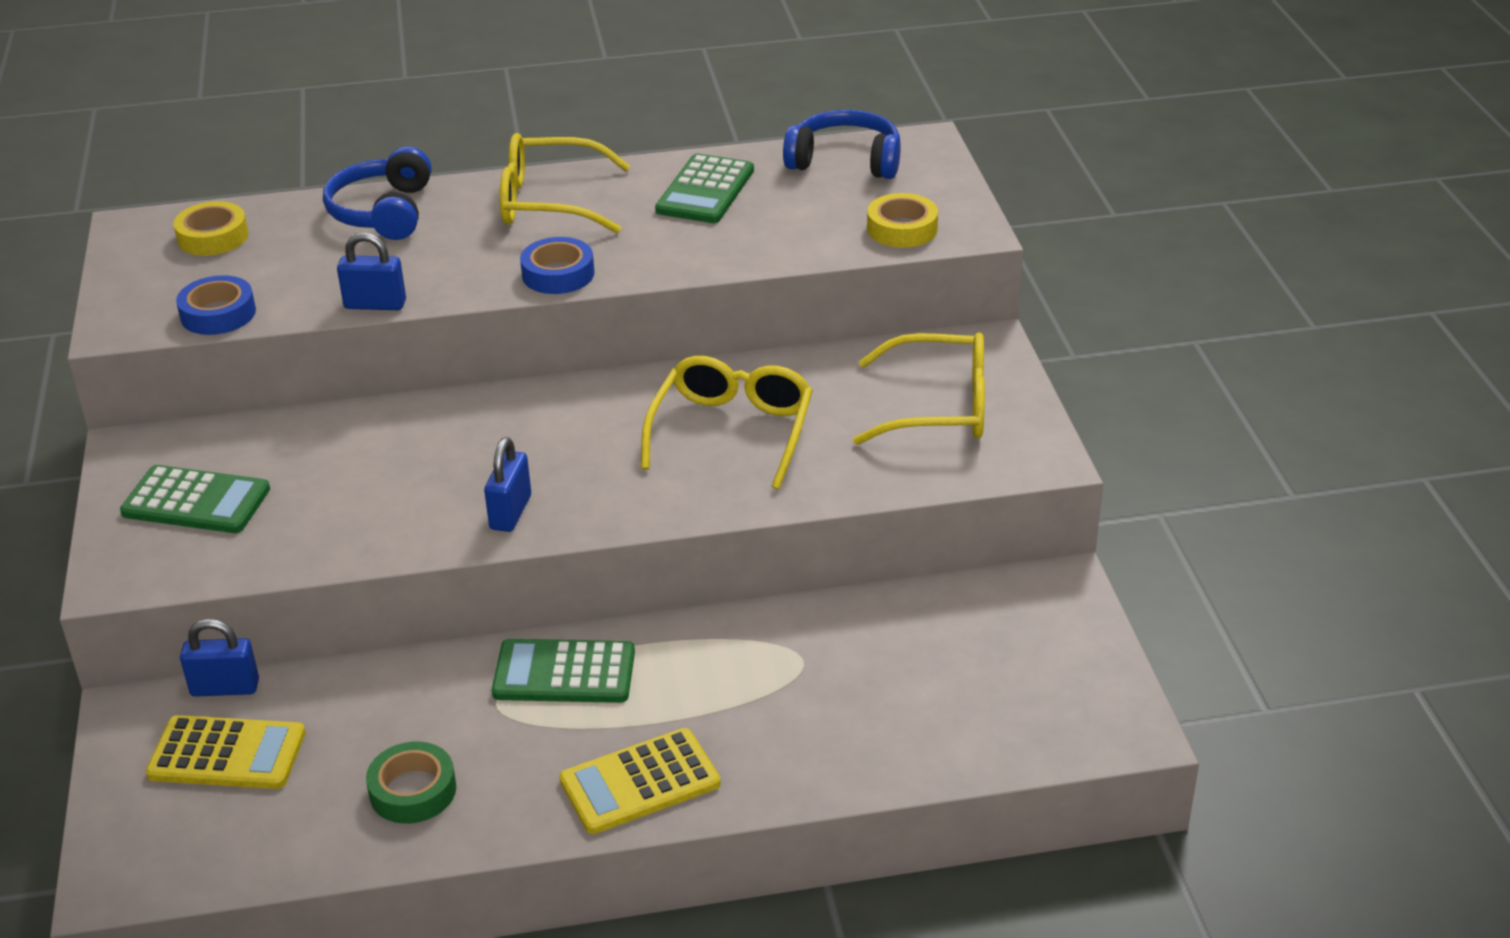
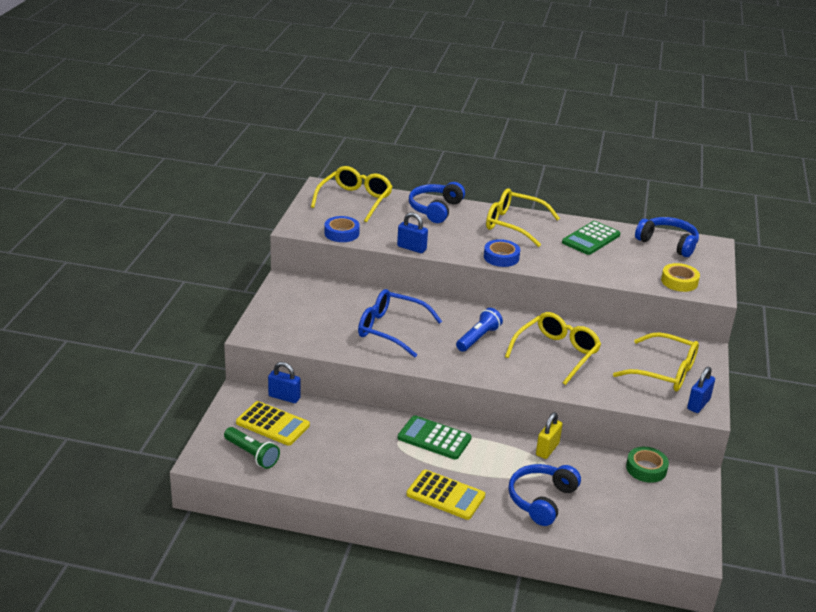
camera: 20 degrees right, 5 degrees down
(196, 501) = (302, 312): green calculator -> none
(212, 835) = (252, 455): none -> green flashlight
(213, 237) = (355, 200): yellow tape -> yellow glasses
(395, 482) = (391, 330): none -> blue glasses
(413, 790) = (344, 465): green tape -> green tape (646, 469)
(511, 512) = (436, 358): blue padlock -> blue padlock (698, 404)
(573, 447) = (478, 338): none -> blue flashlight
(640, 782) = (445, 495): yellow calculator -> yellow calculator turned 150 degrees counterclockwise
(783, 622) = (547, 449): none -> yellow padlock
(820, 727) = (541, 500): none -> blue headphones

